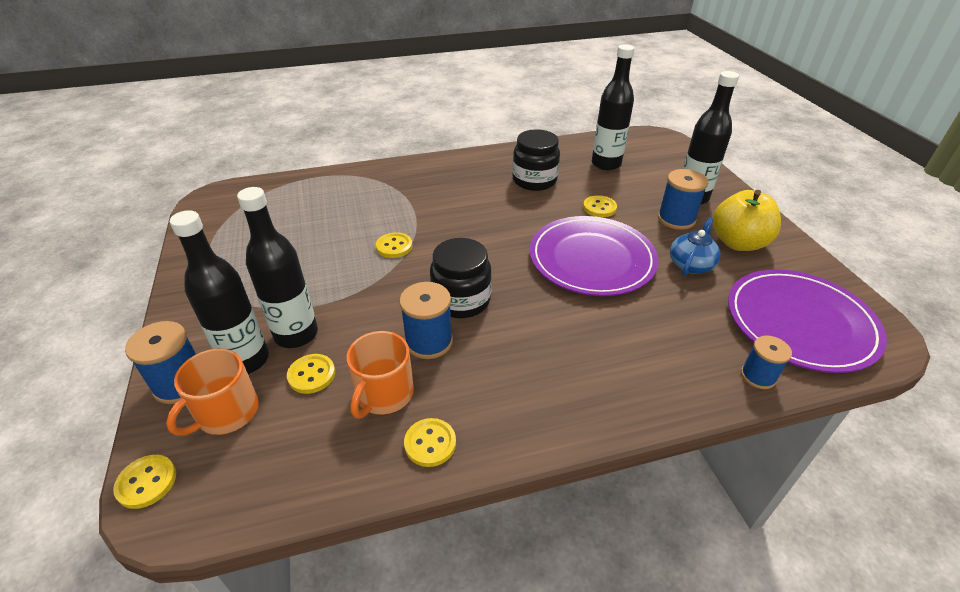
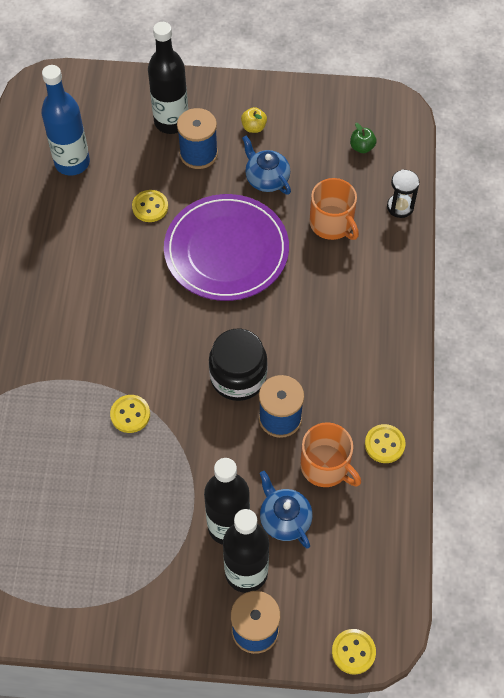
camera: 70 degrees left, 20 degrees up
(226, 412) = (303, 591): orange mug -> orange mug (332, 223)
(311, 375) = (284, 519): yellow button -> blue teapot
(534, 180) = (70, 243): black jar -> none
(606, 164) = (72, 163): black bottle -> blue bottle
(738, 243) = (254, 127): yellow apple -> yellow apple, size x0.44
(758, 376) = (400, 207): blue spool -> black hourglass
(800, 323) = (362, 147): purple plate -> green apple

